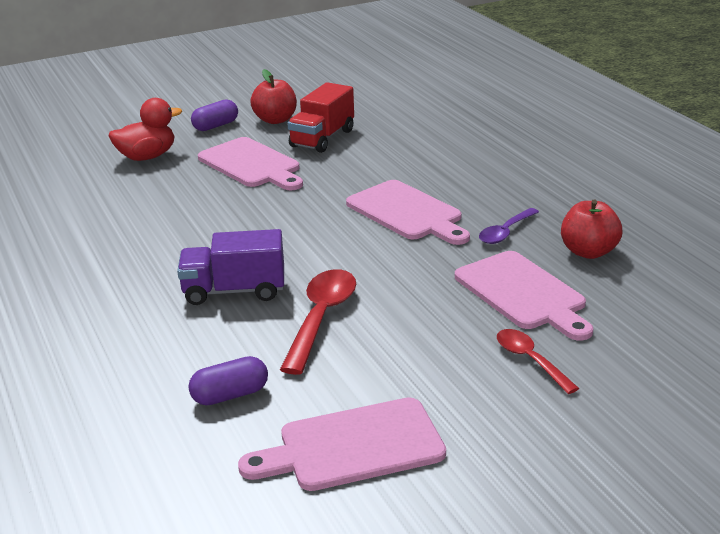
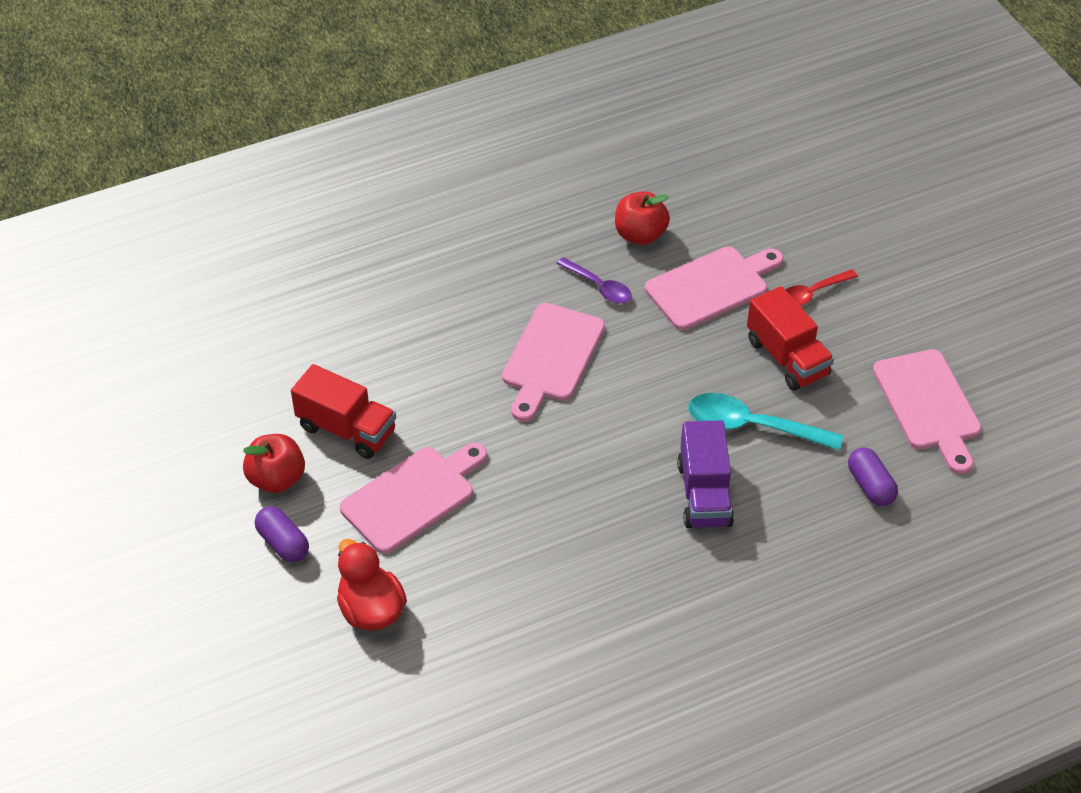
camera: 90 degrees left, 20 degrees up
(321, 318) = (752, 426): red spoon -> turquoise spoon
(407, 212) = (551, 357): pink cutting board -> pink cutting board turned 150 degrees clockwise
(422, 341) = (787, 358): none -> red truck

